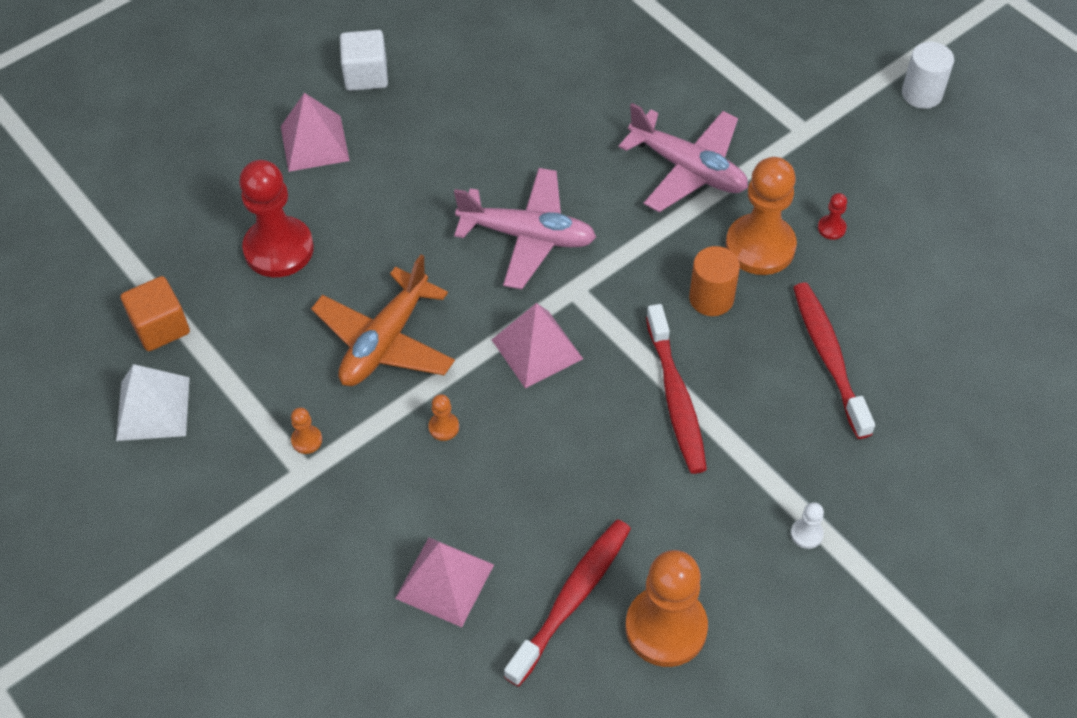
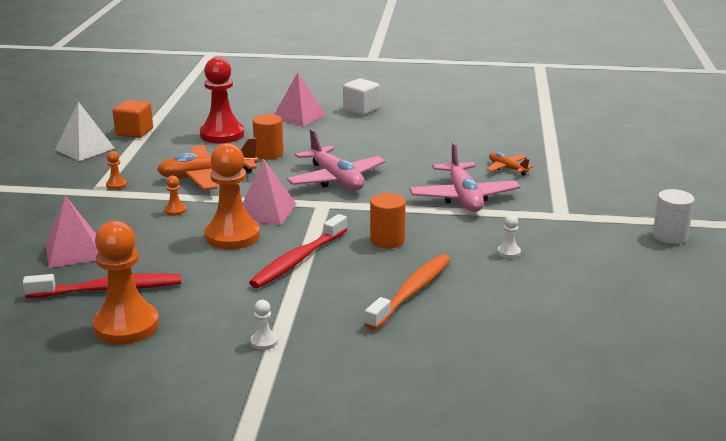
camera: 45 degrees right, 30 degrees down
(389, 245) = (268, 154): none -> orange cylinder
(664, 83) = (507, 168): none -> orange plane
(760, 246) = (451, 238): orange pawn -> orange pawn (232, 236)
(829, 357) = (411, 292): red toothbrush -> orange toothbrush
(831, 228) = (508, 252): red pawn -> white pawn

